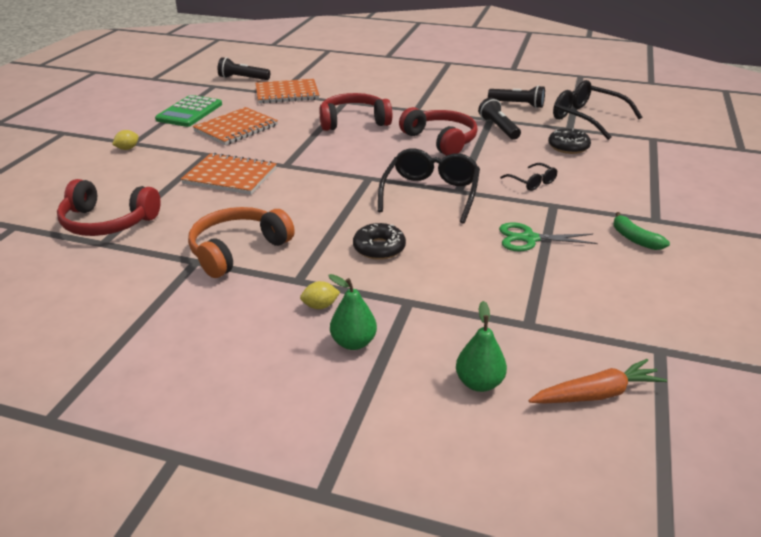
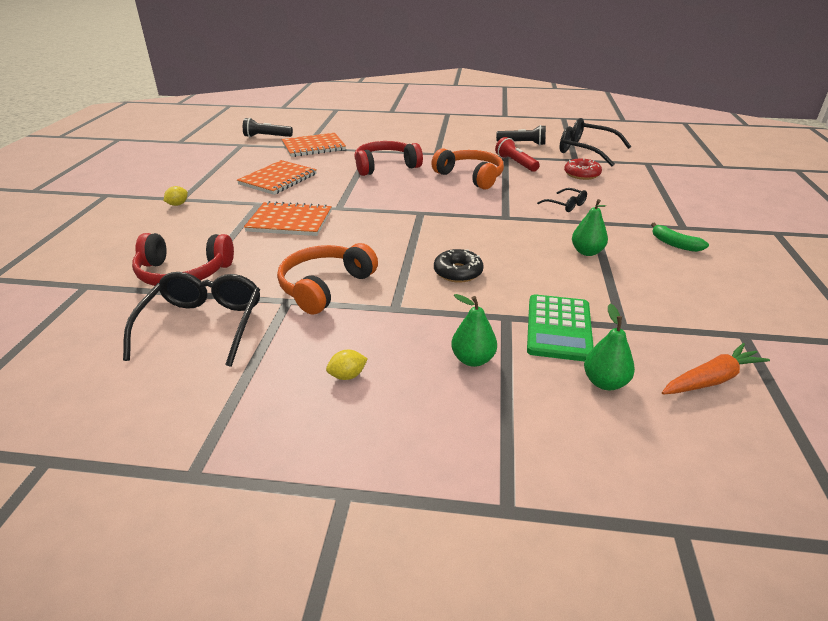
camera: 10 degrees left, 0 degrees up
(189, 112) = (227, 168): green calculator -> green calculator (559, 328)
(320, 306) = (426, 329): yellow lemon -> yellow lemon (347, 376)
(430, 193) = (482, 221): black glasses -> black glasses (203, 325)
(441, 140) = (470, 177): red headphones -> orange headphones
(498, 128) = (515, 163): black flashlight -> red flashlight
(529, 239) = (587, 252): green scissors -> green pear
(568, 147) = (582, 174): black donut -> red donut

